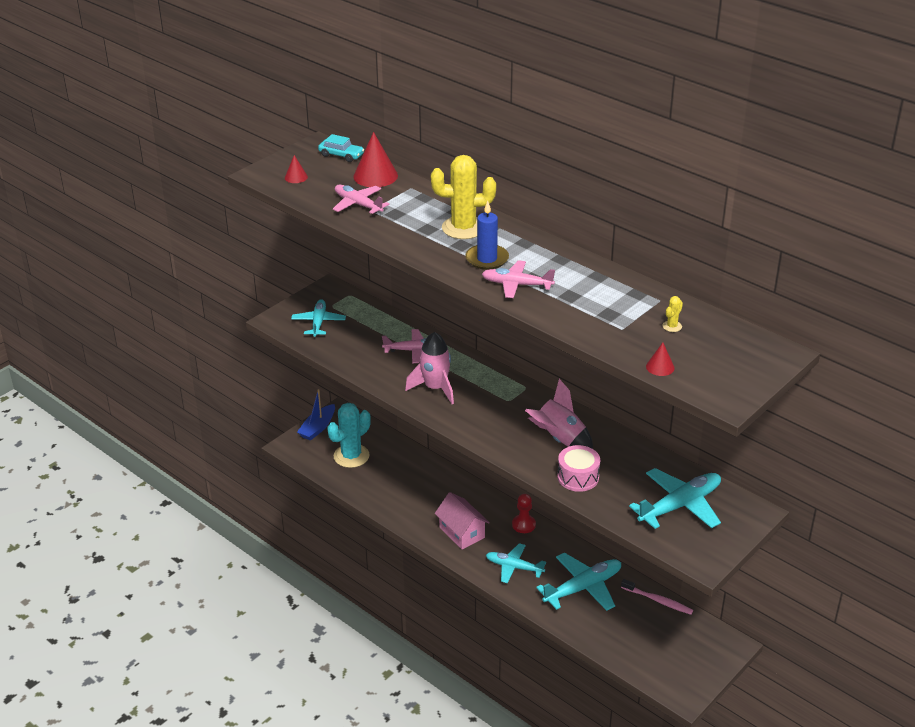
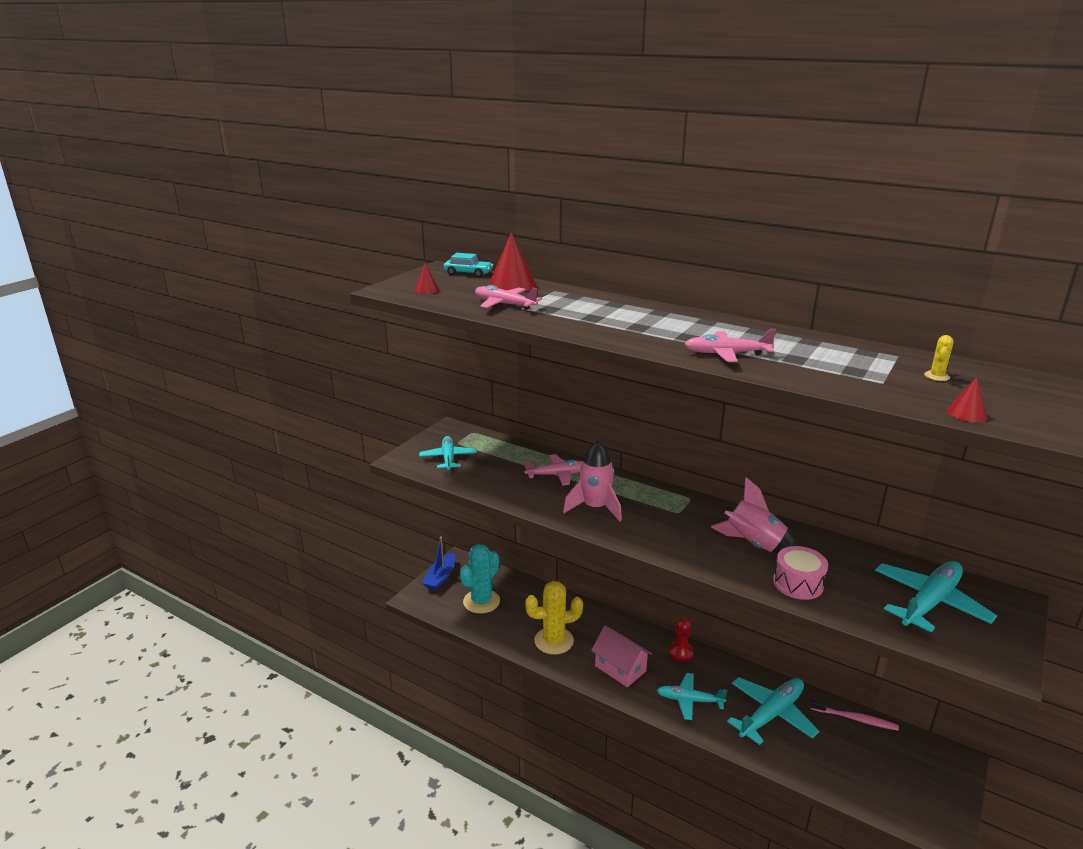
camera: 10 degrees left, 10 degrees down
(463, 228) = (631, 315): yellow cactus -> yellow cactus (554, 641)
(487, 259) = (676, 336): blue candle -> none

